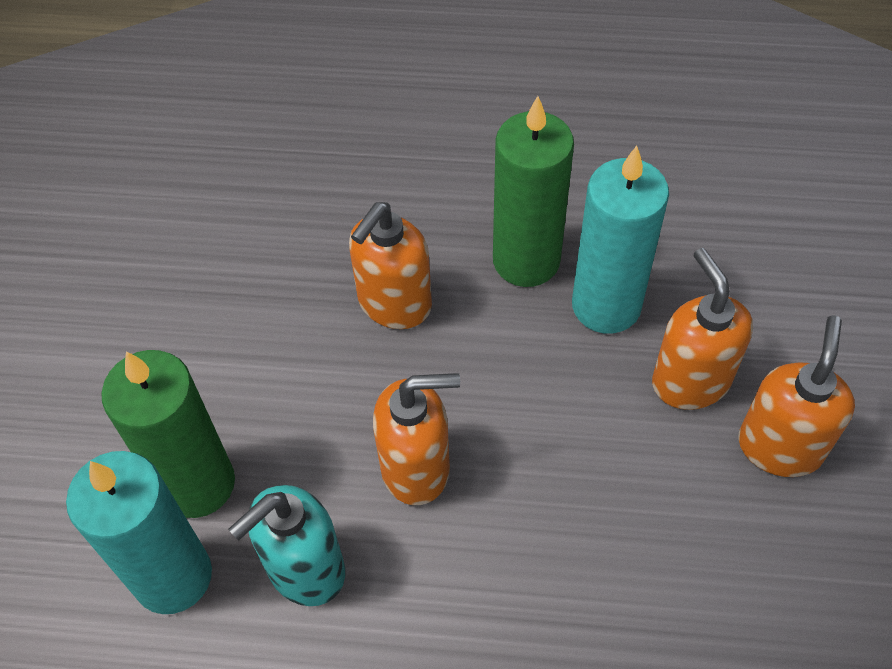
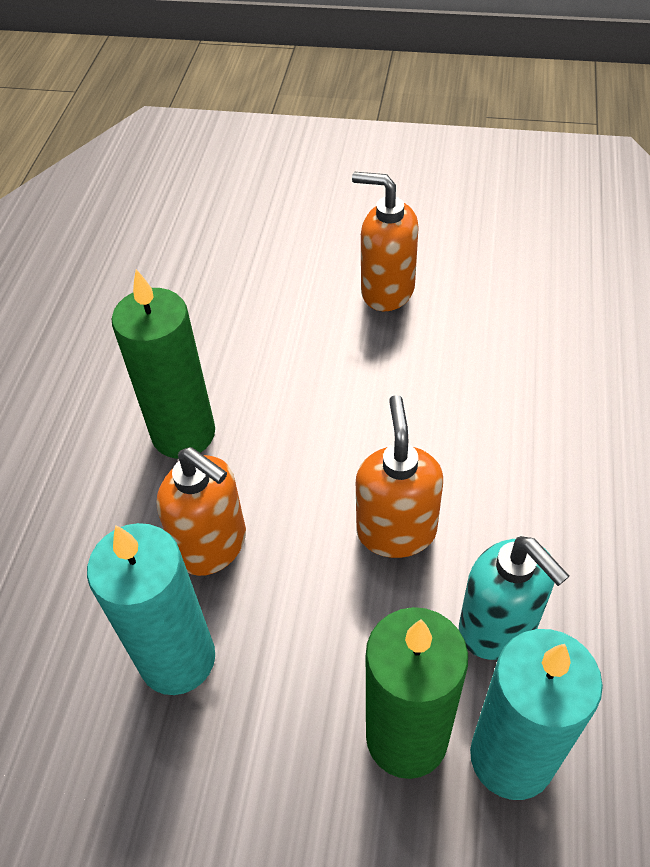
camera: 85 degrees left, 5 degrees down
(606, 305) = (244, 380): turquoise candle -> turquoise candle (177, 659)
(690, 381) = (325, 334): orange soap dispenser -> none

